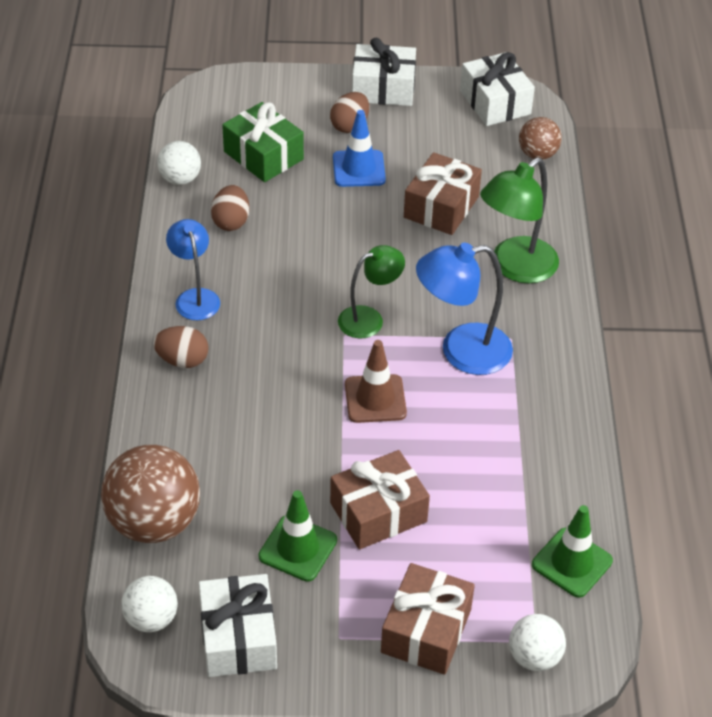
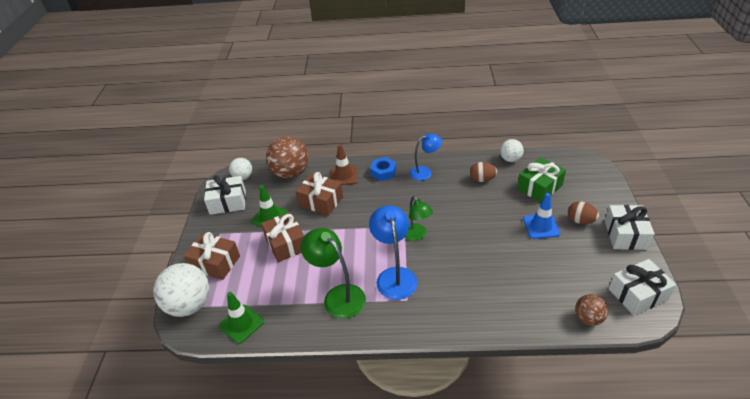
camera: 95 degrees right, 5 degrees down
(182, 360) = (383, 172): brown egg -> blue nut
(375, 399) = (359, 240): brown traffic cone -> brown traffic cone (344, 176)
(441, 207) = (517, 265): brown gift -> brown gift (321, 201)
(515, 268) = (468, 303): green lamp -> green lamp (338, 296)
(534, 657) = (189, 305): white ball -> white ball, size x1.83

